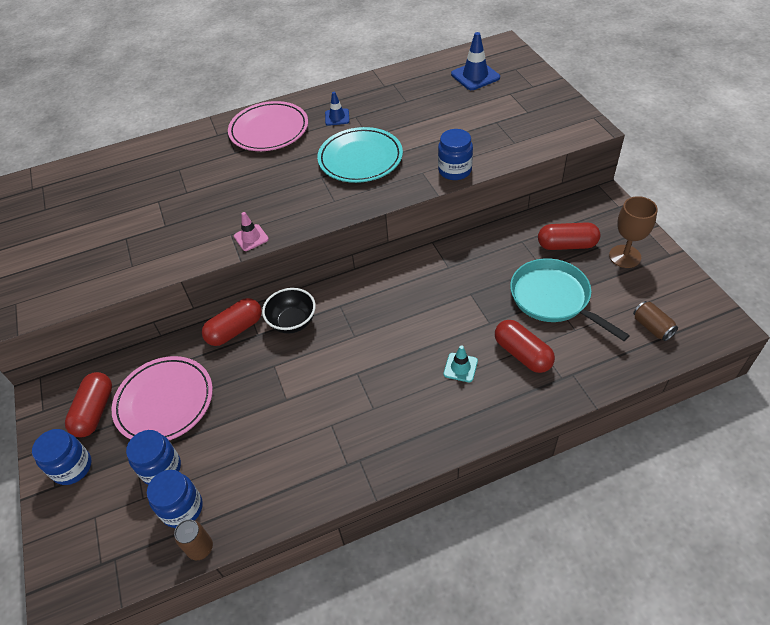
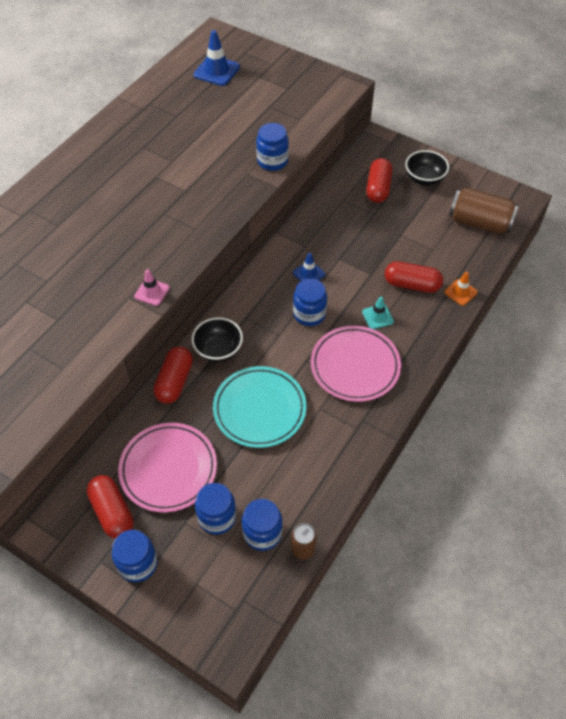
camera: 40 degrees left, 5 degrees up
(269, 130) = (71, 191): pink plate -> pink plate (355, 366)
(337, 117) = (126, 154): blue traffic cone -> blue traffic cone (308, 273)
(360, 159) = (183, 183): turquoise plate -> turquoise plate (259, 409)
(398, 331) = (309, 314): none -> blue jar
(553, 298) = (400, 233): turquoise pan -> none
(566, 245) = (378, 188): red capsule -> red capsule turned 45 degrees counterclockwise
(569, 388) = (460, 292): none -> orange traffic cone
(625, 256) = (424, 179): brown goblet -> black bowl
(652, 327) = (479, 223): brown can -> brown can, size x1.86

